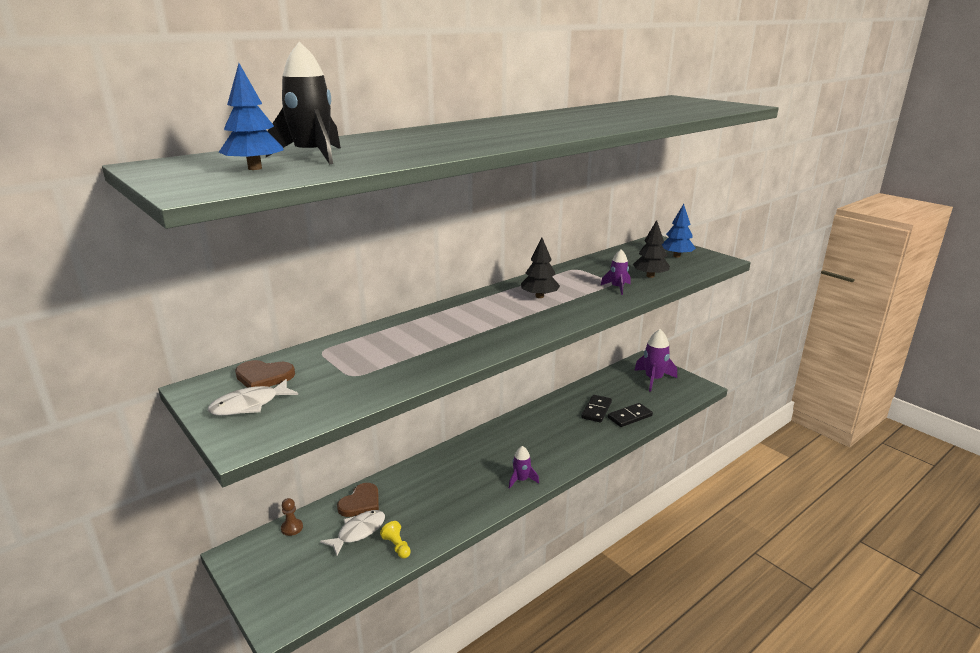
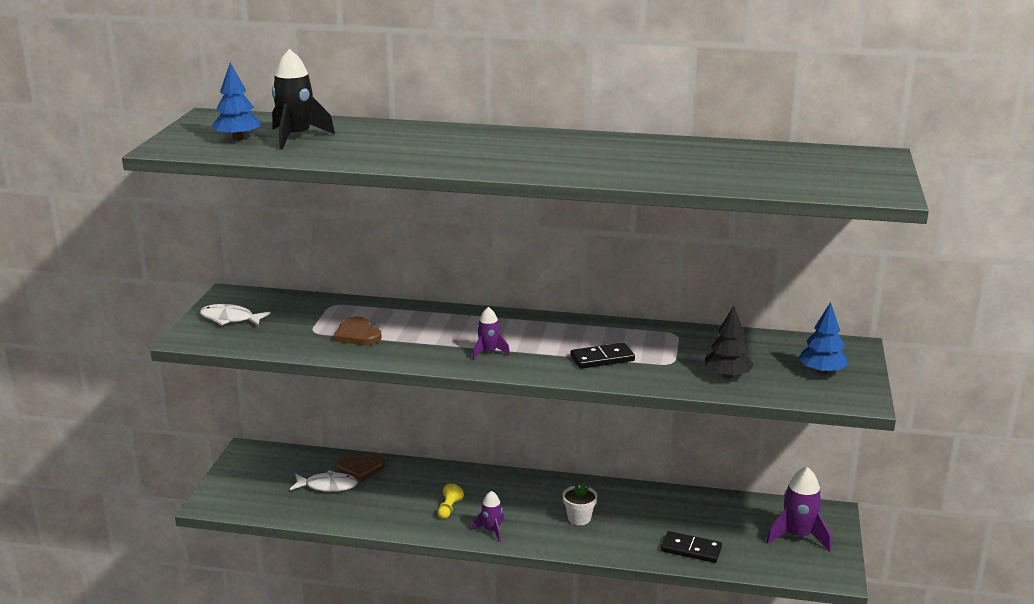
camera: 50 degrees right, 0 degrees up
(264, 377) = (270, 305): brown heart -> brown heart (357, 334)
(292, 528) = (298, 456): brown pawn -> none
(397, 546) = (333, 511): yellow pawn -> yellow pawn (449, 509)
(539, 296) = (572, 342): black tree -> none
(551, 438) = (579, 518): none -> white flower pot
(596, 410) = (671, 523): black domino -> black domino (602, 358)
(617, 288) = (661, 369): purple rocket -> purple rocket (489, 352)

